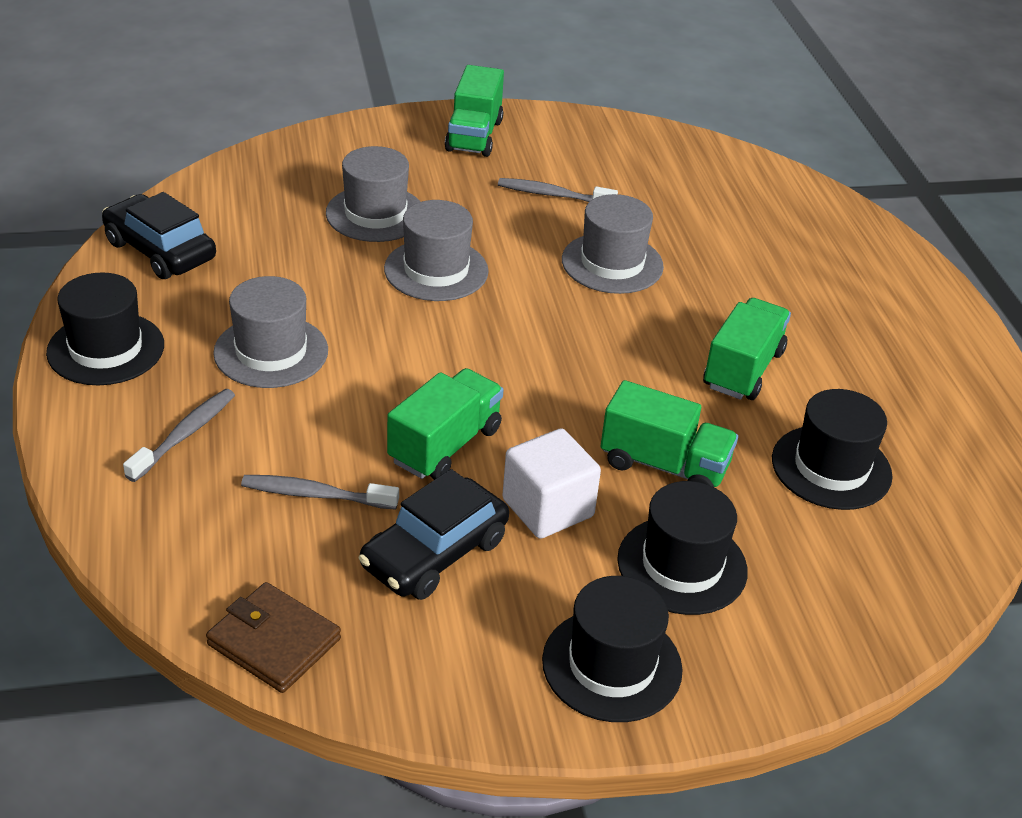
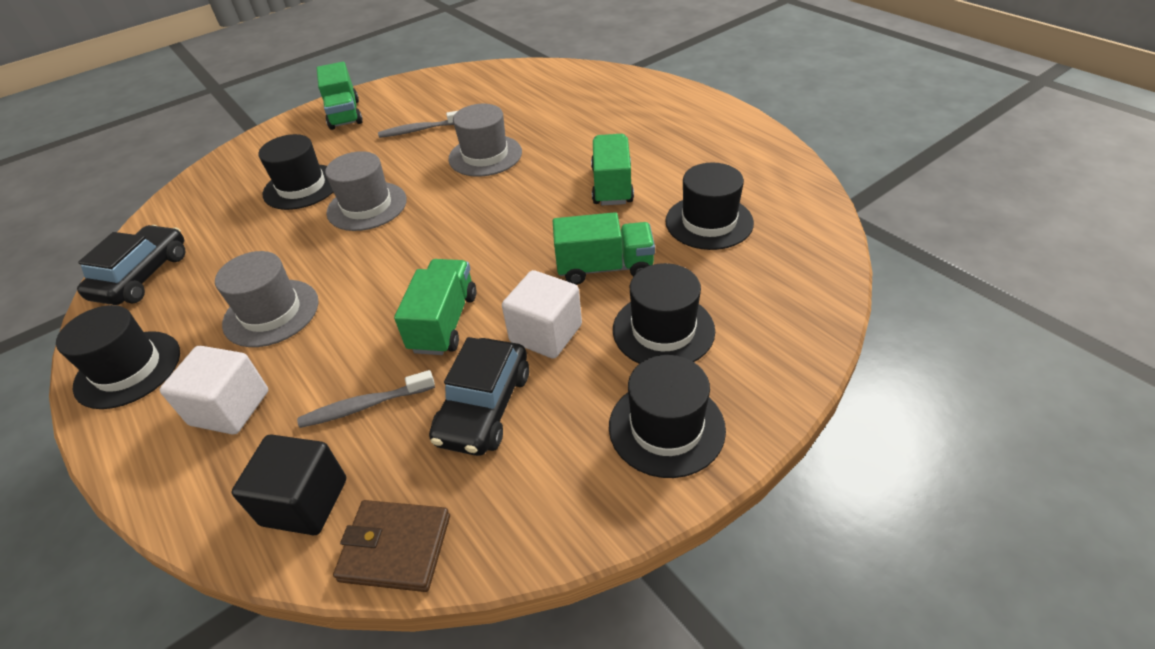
camera: 20 degrees left, 5 degrees up
(160, 251) = (143, 276): black car -> black car turned 90 degrees clockwise
(185, 435) = (230, 408): grey toothbrush -> white cube
(212, 559) = (305, 502): none -> black cube
(375, 214) = (302, 187): grey hat -> black hat

